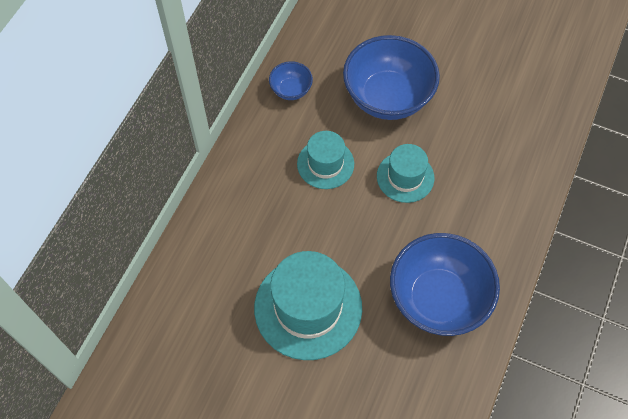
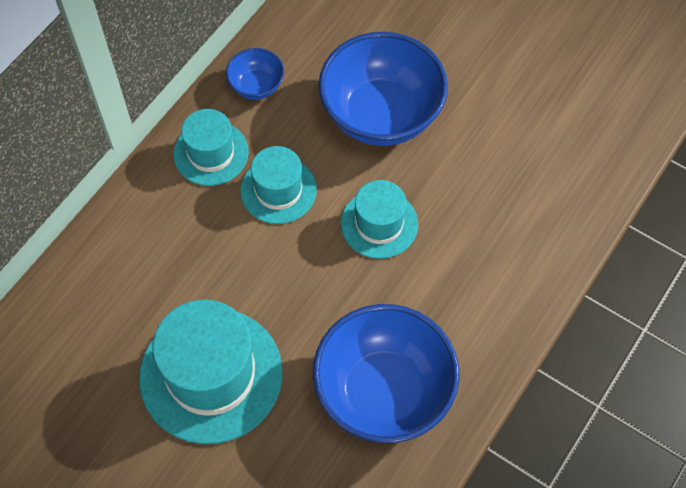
camera: 10 degrees right, 0 degrees up
(269, 144) = (211, 153): none -> turquoise hat

